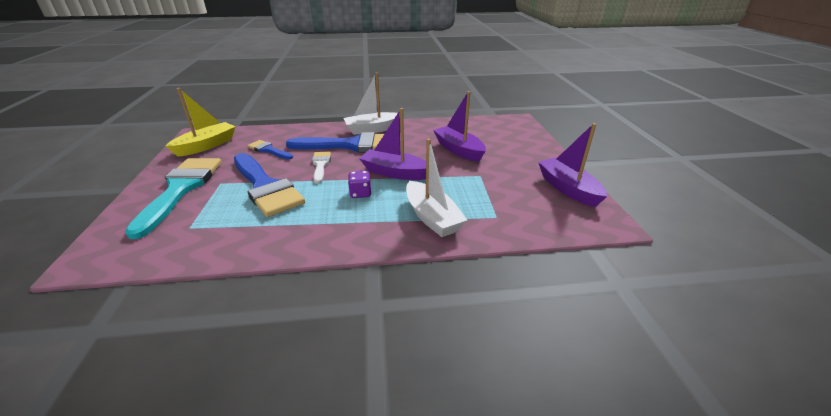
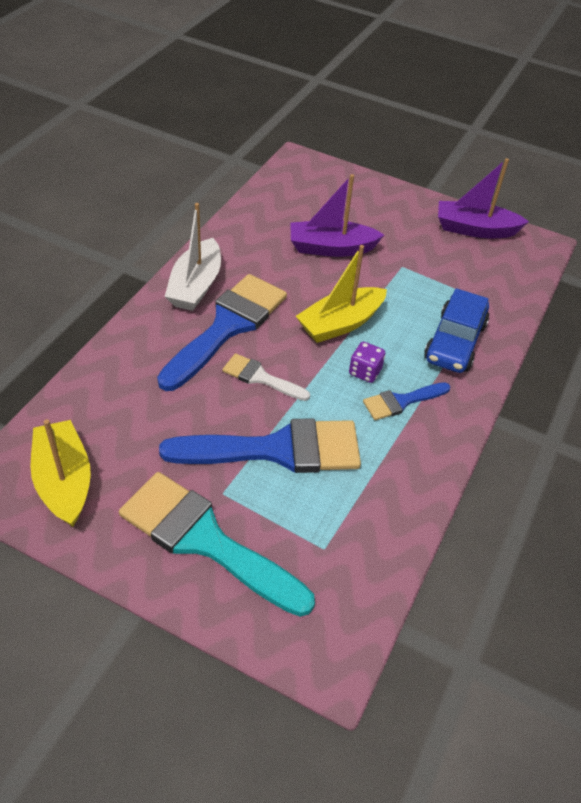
camera: 60 degrees left, 15 degrees up
(268, 150) = (158, 413): blue brush -> blue brush (401, 401)
(395, 172) = (340, 324): purple boat -> yellow boat
(432, 217) = (455, 342): white boat -> blue car

